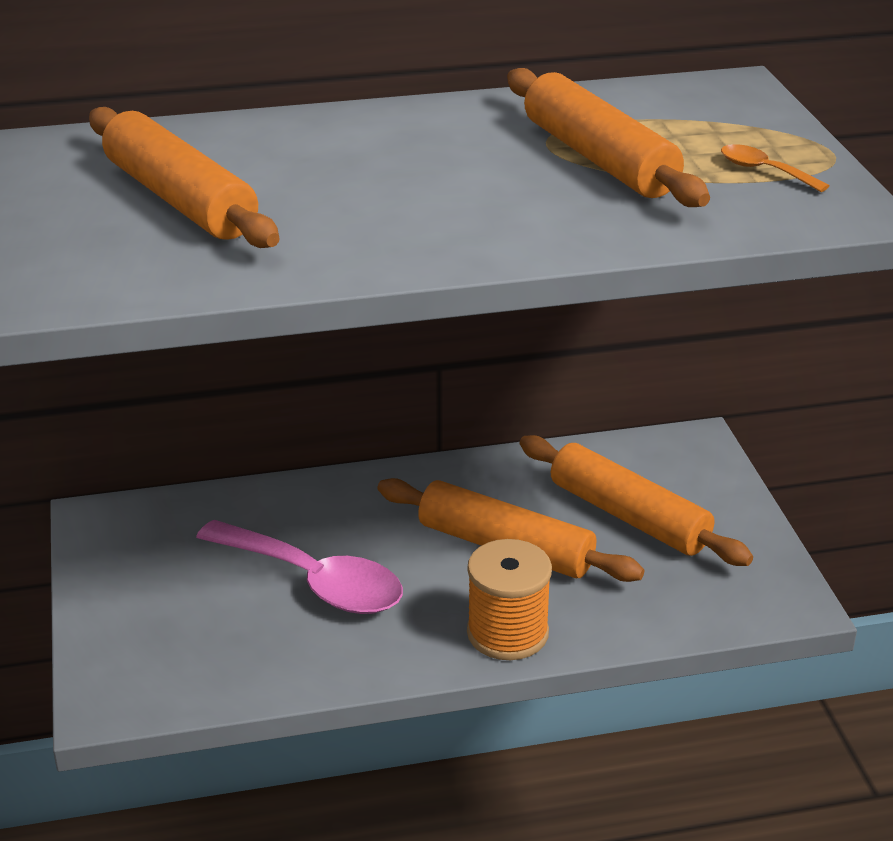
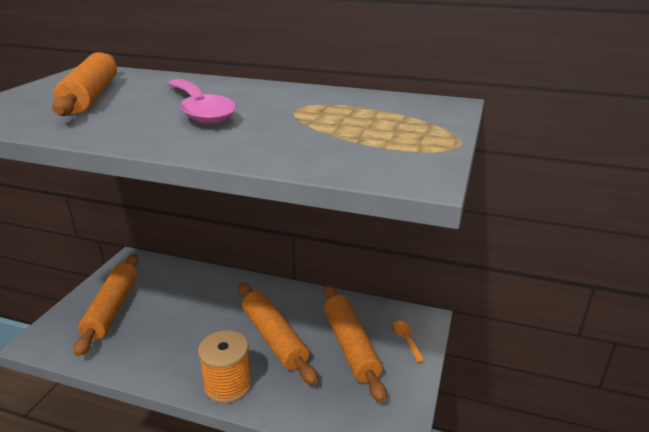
camera: 30 degrees right, 5 degrees down
(314, 582) = (175, 320): pink spoon -> pink spoon (200, 110)
(599, 159) = (311, 119): orange rolling pin -> orange rolling pin (112, 309)
(764, 171) = (397, 143): orange spoon -> orange spoon (406, 339)

